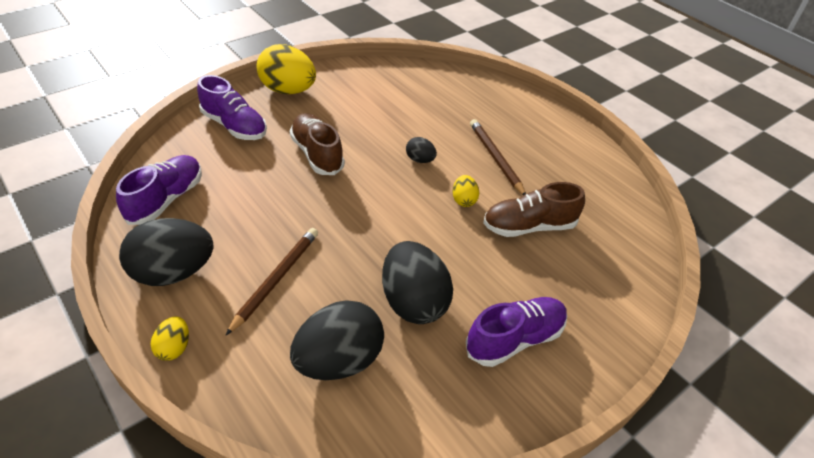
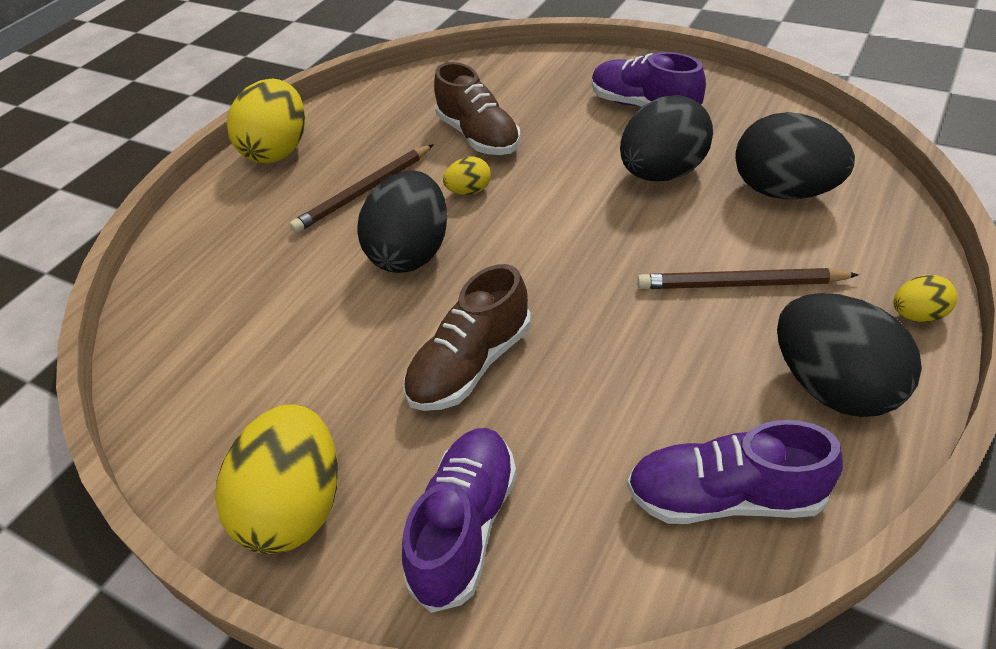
camera: 105 degrees left, 0 degrees up
(420, 160) = (411, 253): black egg -> black egg, size x2.11
(567, 136) = (278, 151): none -> yellow egg

